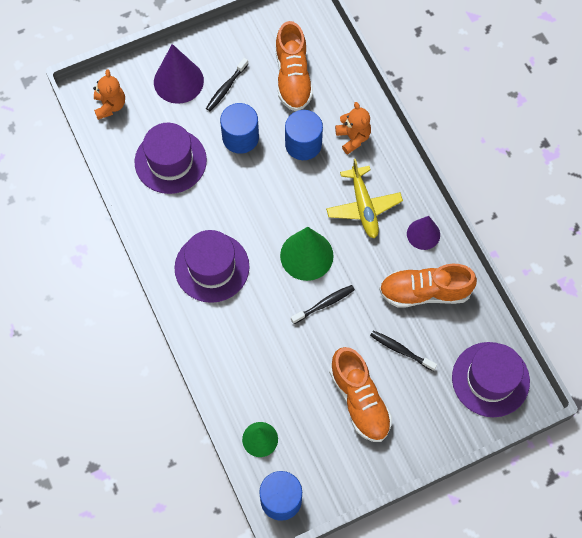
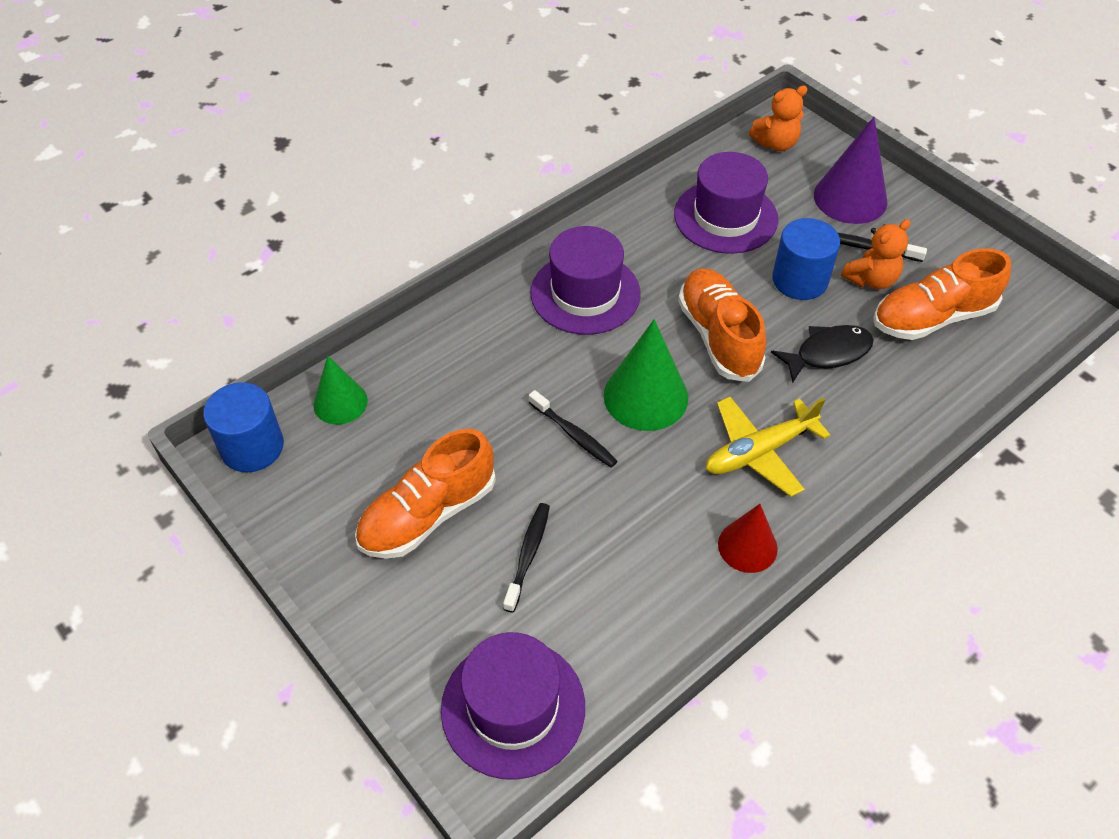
camera: 75 degrees right, 15 degrees down
(303, 144) = (828, 353): blue cylinder -> black fish
(353, 138) = (872, 413): orange teddy bear -> orange teddy bear (871, 279)
(423, 234) = (747, 546): purple cone -> red cone
(424, 292) = (643, 569): orange shoe -> orange shoe (718, 336)

